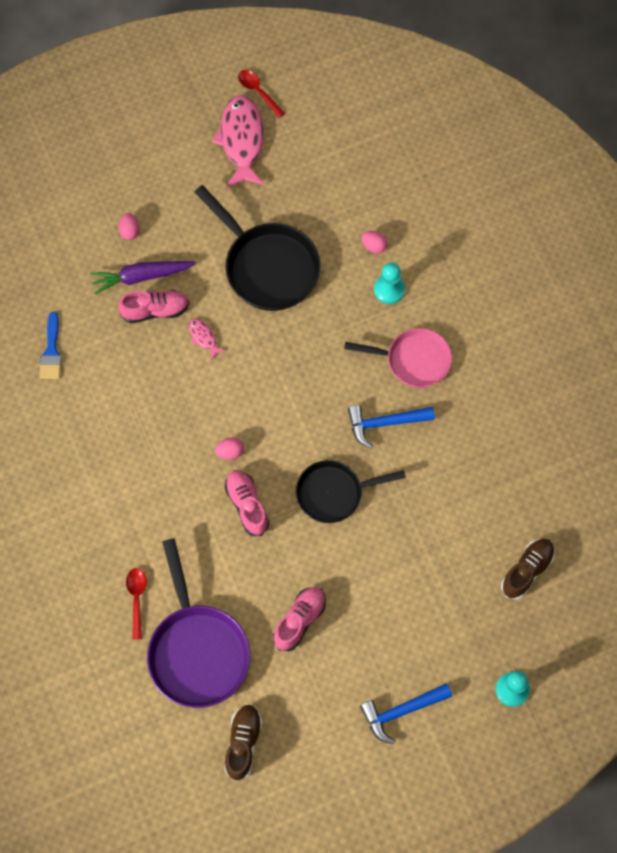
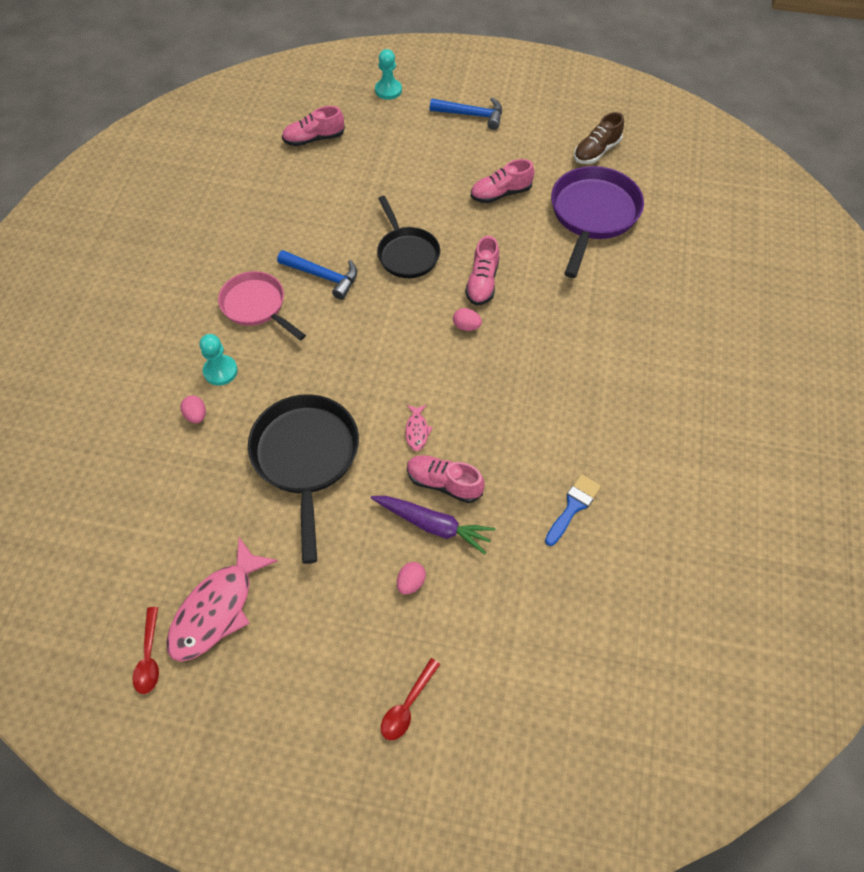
camera: 145 degrees left, 10 degrees down
(137, 599) = (619, 270): red spoon -> red spoon (407, 706)
(334, 493) = (406, 253): black pan -> black pan turned 45 degrees clockwise
(527, 571) = (314, 139): brown shoe -> pink shoe

